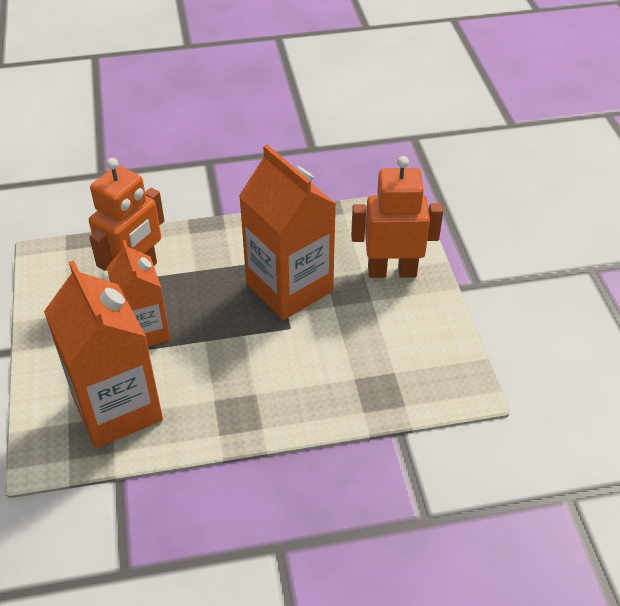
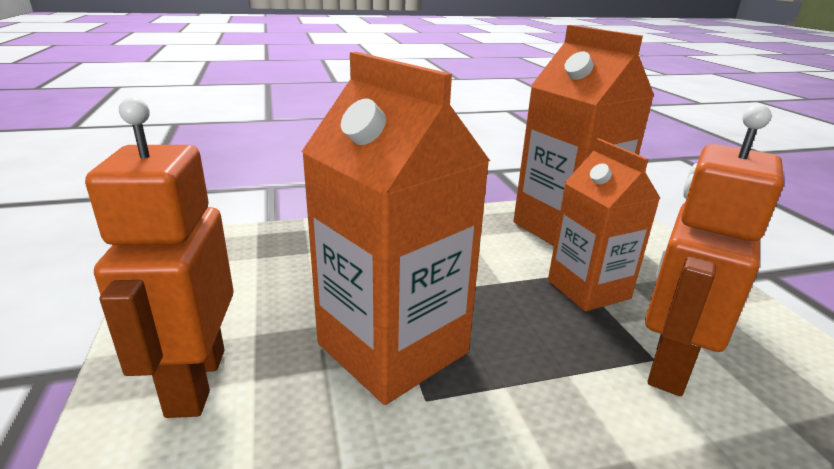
camera: 175 degrees right, 20 degrees down
(392, 271) = (195, 382): orange robot -> orange robot turned 90 degrees clockwise

